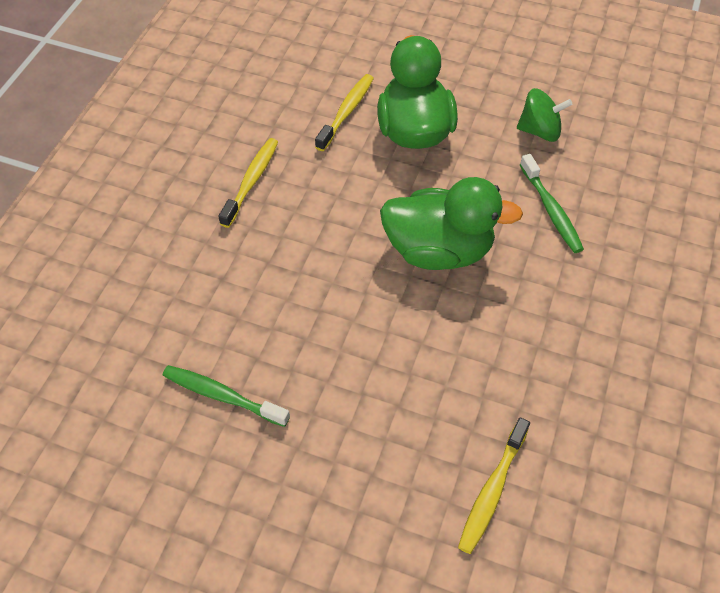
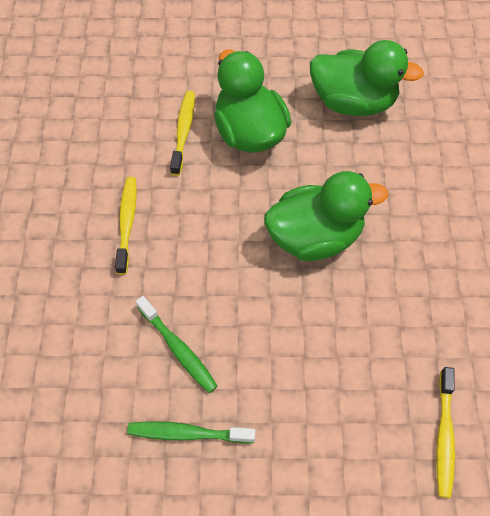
camera: 20 degrees left, 5 degrees up
(539, 131) = (353, 102): green spinning top -> green duck
(551, 210) = (391, 172): green toothbrush -> green toothbrush (178, 349)

